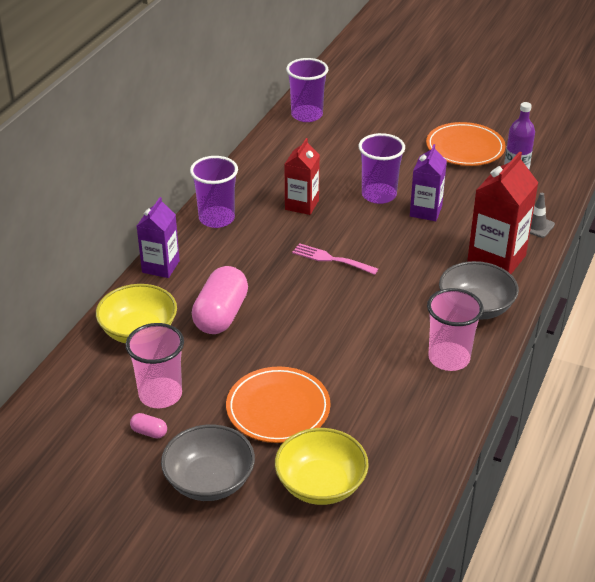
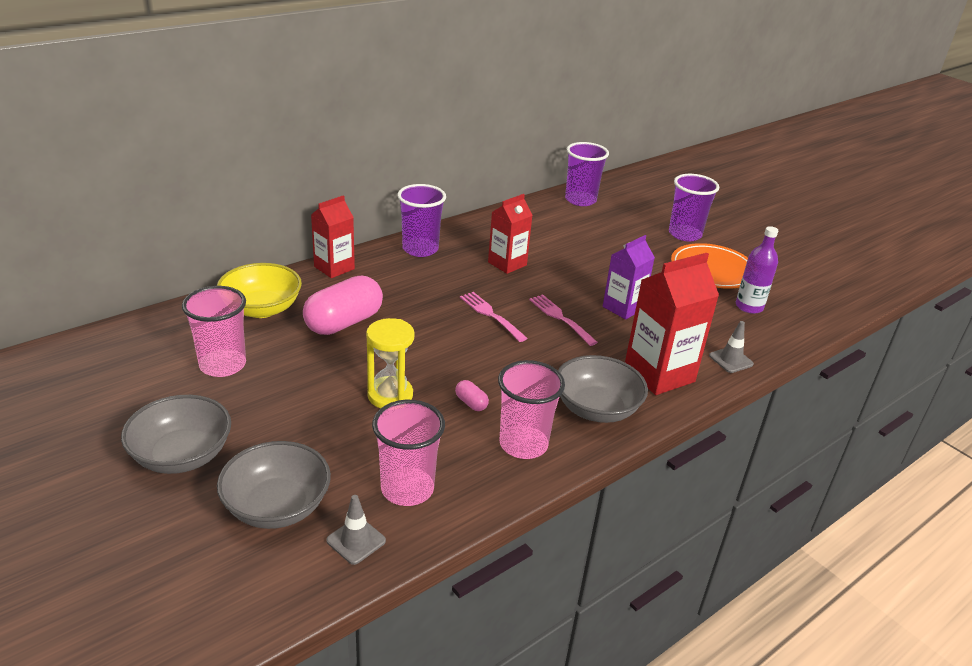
camera: 25 degrees right, 5 degrees down
(149, 432) = (179, 391): pink capsule -> pink capsule (471, 403)
(160, 267) = (334, 268): purple carton -> red carton
(278, 408) = (311, 419): orange plate -> none
(318, 362) = (390, 395): none -> yellow hourglass
(321, 484) = (277, 506): yellow bowl -> grey bowl
(379, 195) = (588, 280): purple cup -> purple cup (685, 234)
(387, 240) = (560, 318): none -> pink fork
(399, 429) = (407, 489): none -> pink cup
(399, 482) = (356, 541): none -> grey traffic cone

